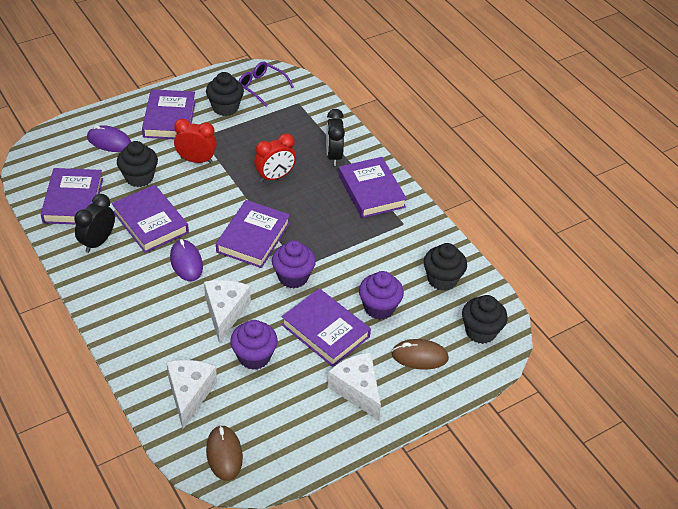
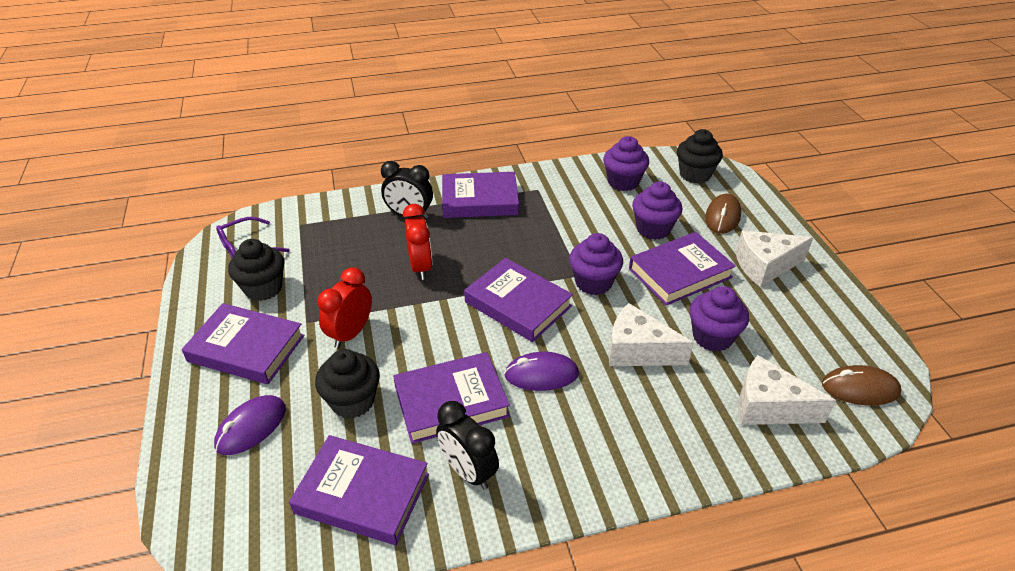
camera: 70 degrees left, 5 degrees down
(442, 279) = (623, 182): black cupcake -> purple cupcake

